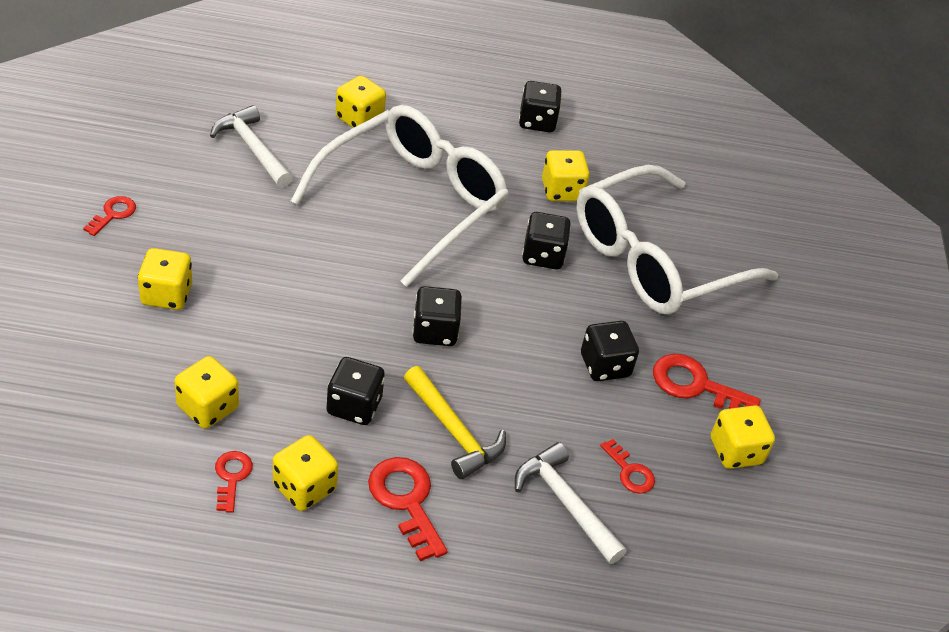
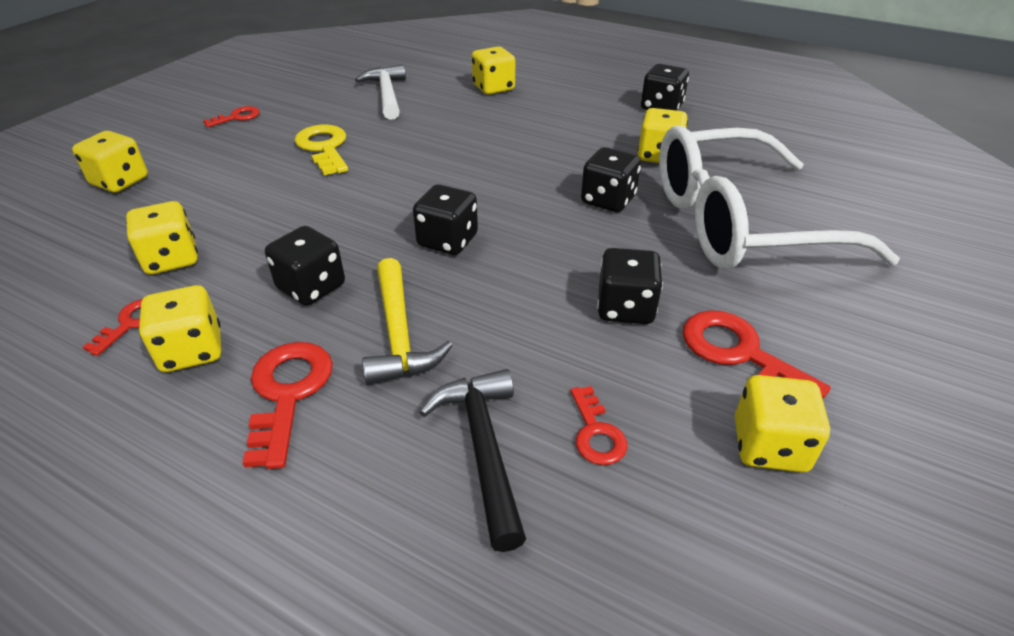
camera: 30 degrees right, 5 degrees down
(167, 295) = (224, 172): yellow dice -> yellow dice (120, 181)
(243, 241) = (324, 148): none -> yellow key
(413, 202) = (500, 143): white glasses -> none
(565, 503) = (483, 448): white hammer -> black hammer

